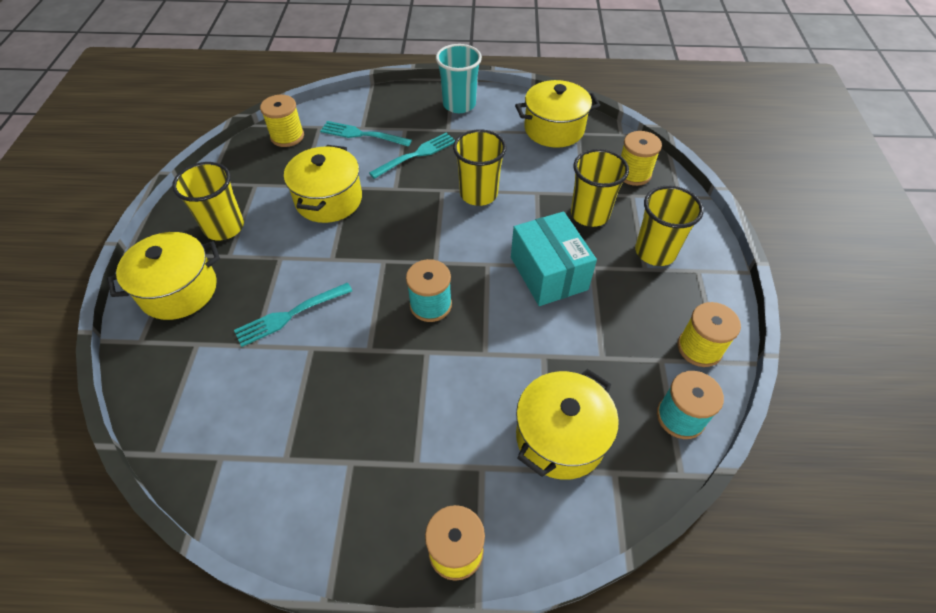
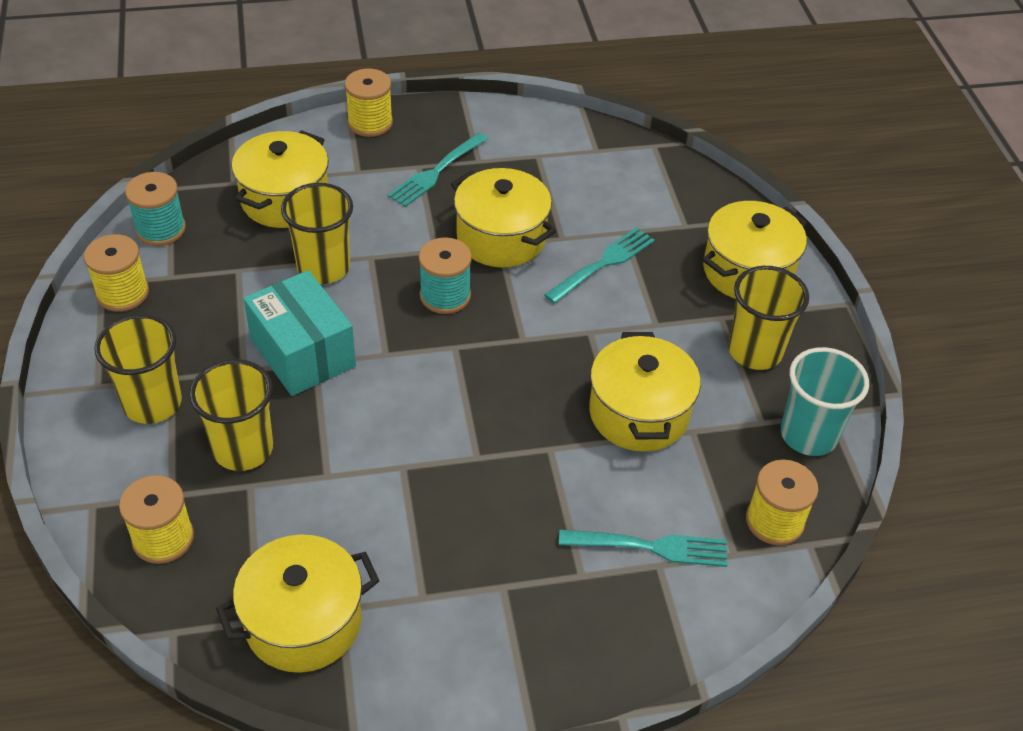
camera: 165 degrees right, 5 degrees down
(364, 356) = (501, 238): none -> yellow pot
(416, 155) = (540, 517): turquoise fork -> turquoise fork (437, 171)
(459, 104) = (498, 658): turquoise cup -> turquoise cup (808, 435)
(478, 194) = (418, 458): yellow cup -> yellow cup (323, 267)

